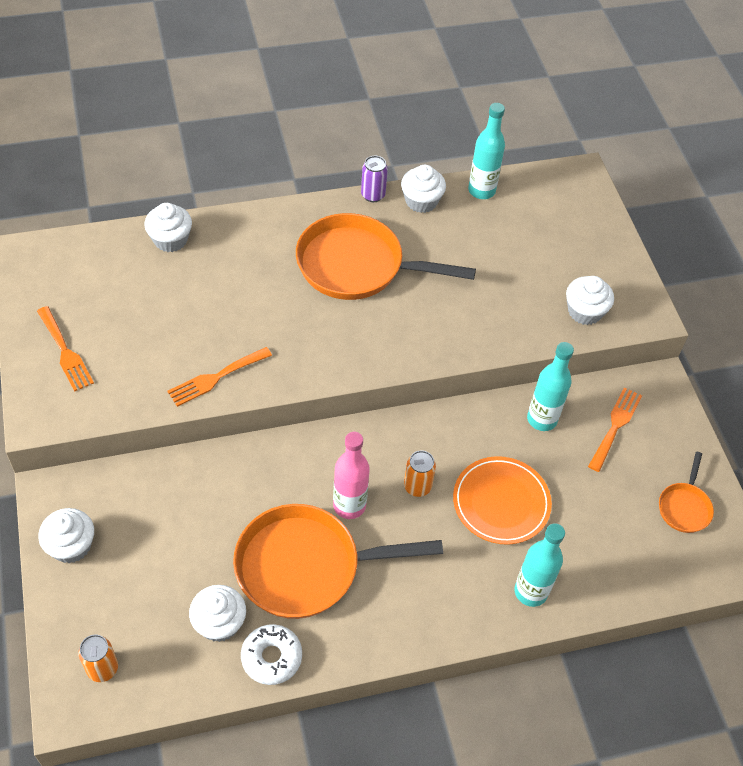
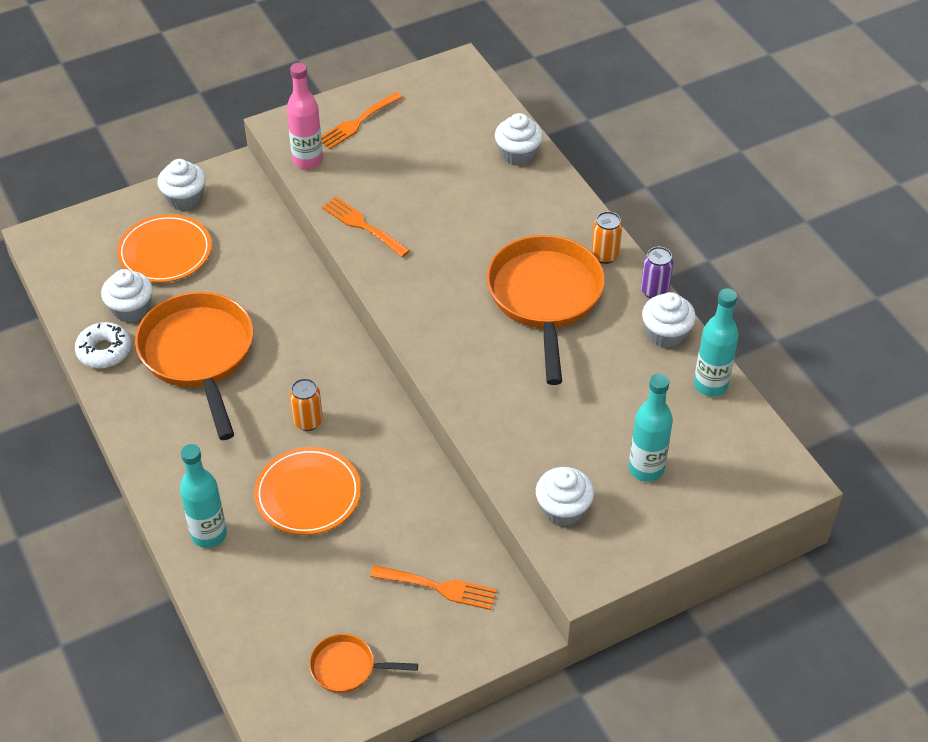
camera: 80 degrees right, 5 degrees down
(102, 668) = (77, 247): orange can -> orange can (604, 255)
(147, 577) = (165, 252): none -> orange plate
(349, 505) = (272, 373): pink bottle -> pink bottle (307, 160)
(542, 419) = (425, 516): turquoise bottle -> turquoise bottle (646, 469)

